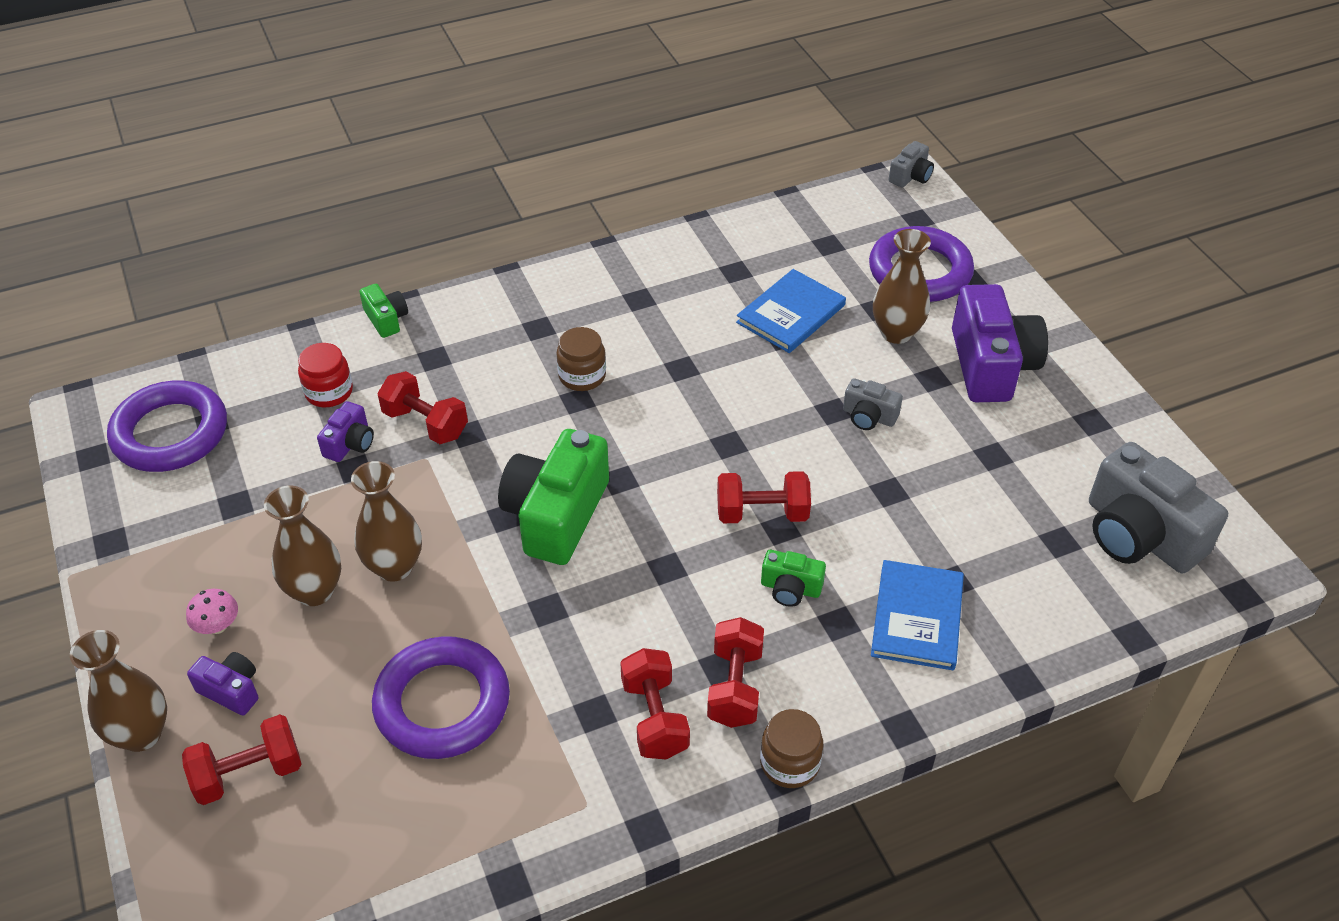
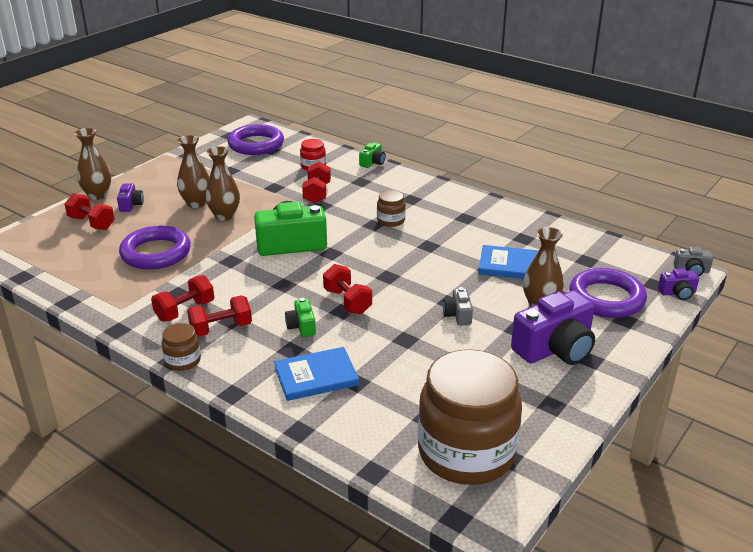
camera: 60 degrees right, 15 degrees down
(217, 626) = (162, 190): pink mushroom -> none
(350, 443) = (287, 181): purple camera -> purple camera (677, 293)
(1139, 535) = (466, 452): grey camera -> brown jar

